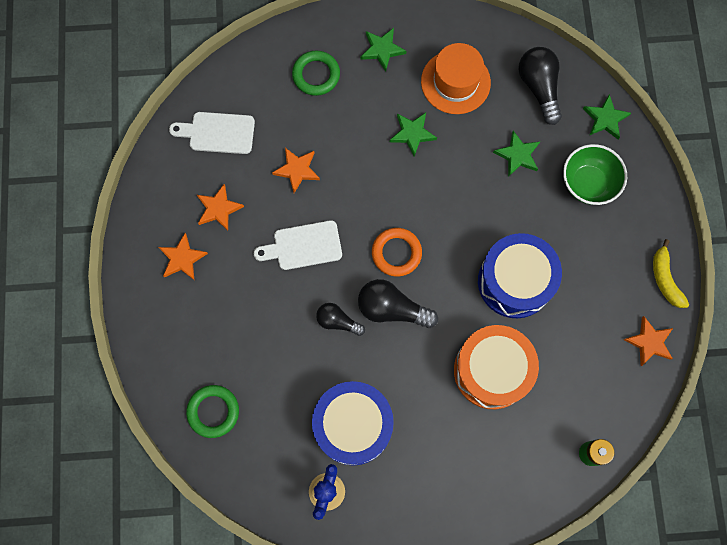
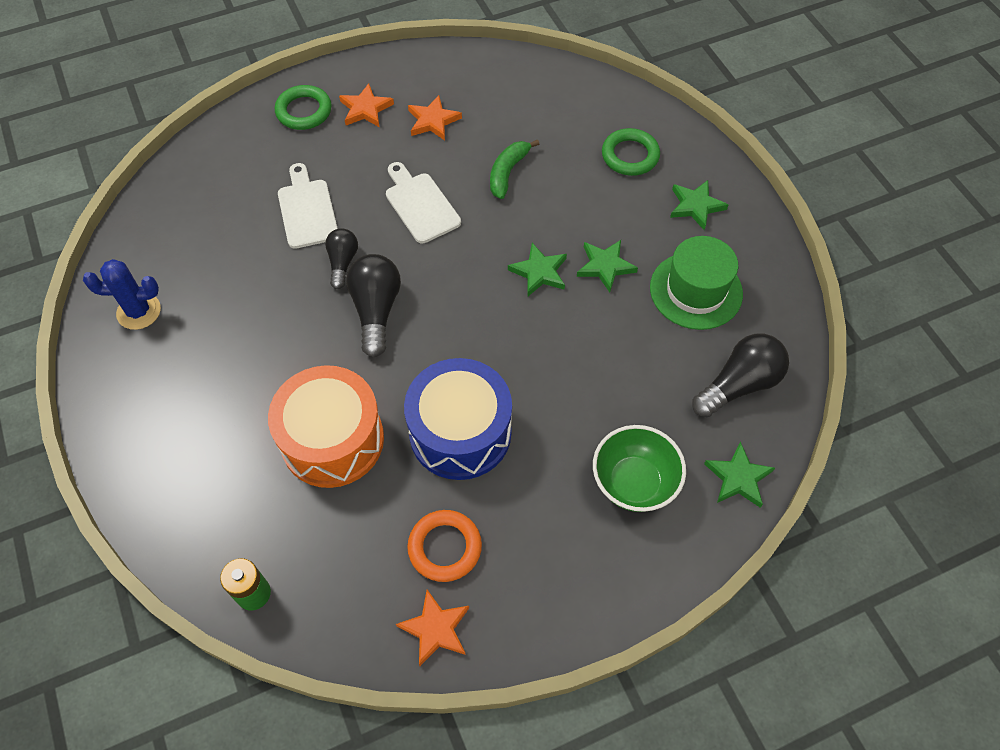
camera: 70 degrees right, 15 degrees down
(213, 411) = (205, 184): green ring -> green ring (304, 111)
(218, 133) = (518, 94): white cutting board -> white cutting board (307, 210)
(297, 170) = (508, 173): orange star -> green banana
(353, 425) = (222, 313): blue drum -> none
(396, 253) = (447, 294): orange ring -> orange ring (445, 547)
(455, 82) = (696, 290): orange hat -> green hat
(517, 155) = (633, 386): green star -> green star (539, 272)
(665, 279) = (537, 625): yellow banana -> none

